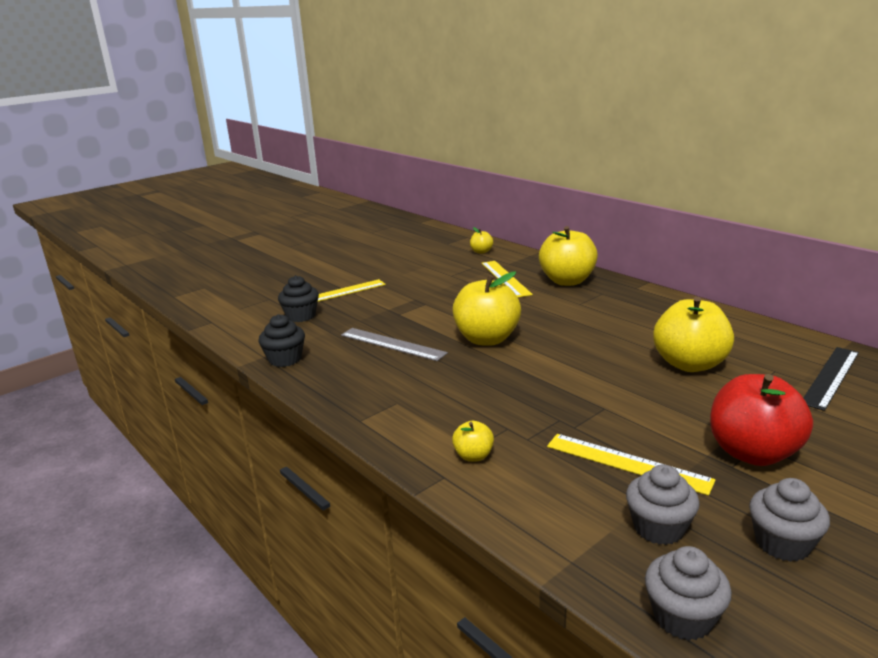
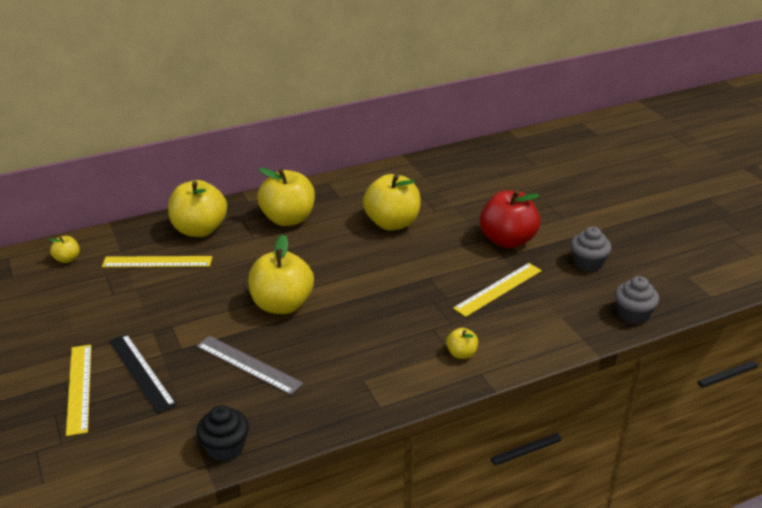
camera: 75 degrees left, 10 degrees up
(301, 316) = (120, 425): black cupcake -> none
(392, 344) = (248, 364): grey ruler -> grey ruler turned 75 degrees clockwise
(628, 311) = (288, 219): none -> yellow apple
(659, 528) = (564, 298): grey cupcake -> none
(831, 377) = (441, 181): black ruler -> black ruler (141, 372)

